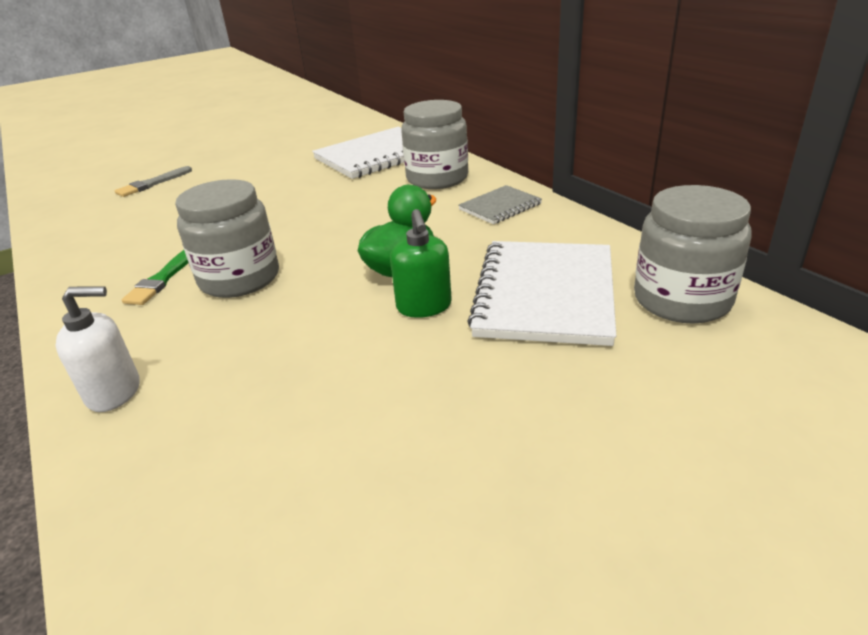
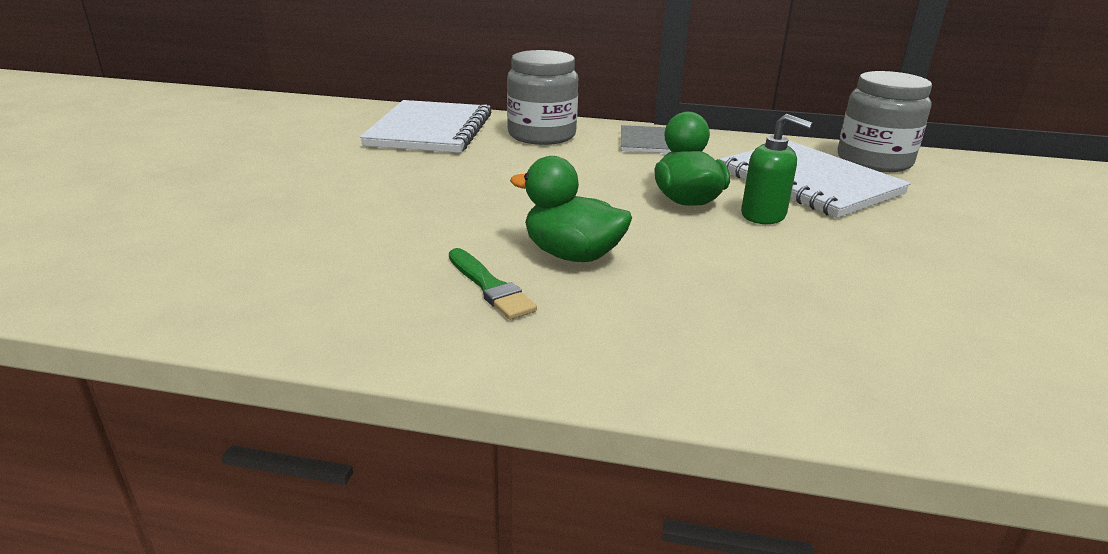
camera: 50 degrees left, 5 degrees down
(114, 392) = (709, 372): white soap dispenser -> none
(152, 184) = (180, 220): grey brush -> none
(239, 278) = (572, 255): grey jar -> green duck

